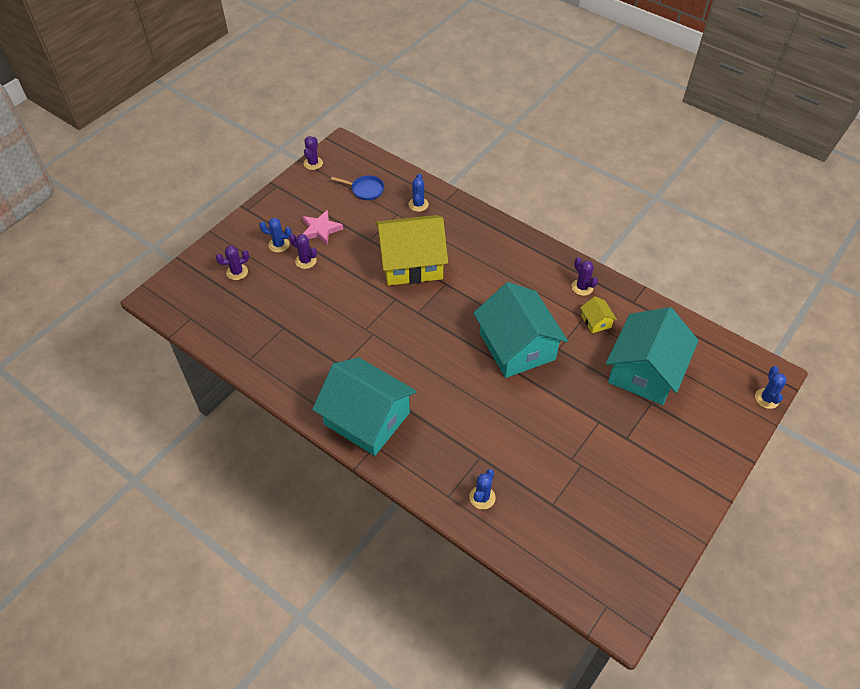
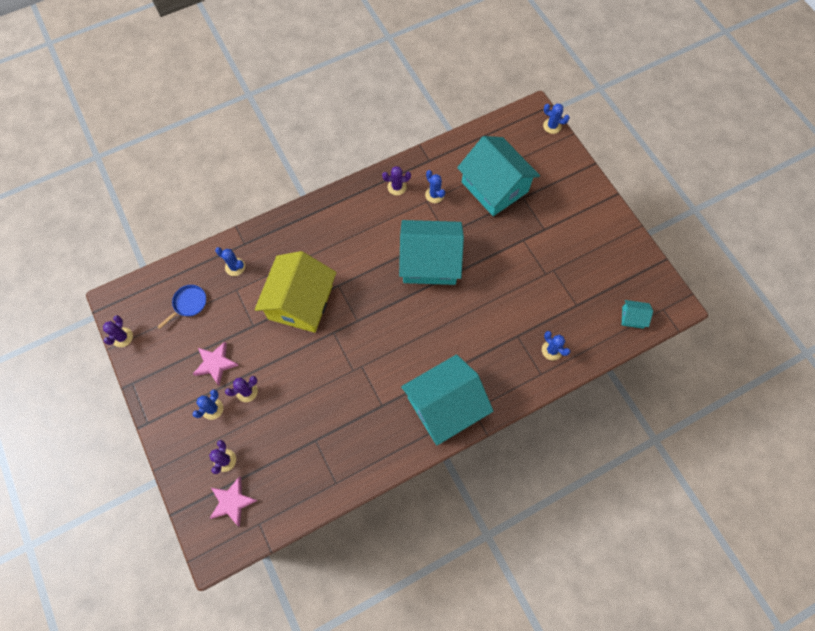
camera: 65 degrees left, 15 degrees up
(202, 292) = (232, 502): none -> pink star
(313, 163) = (122, 337): purple cactus -> purple cactus turned 60 degrees clockwise
(573, 572) = (632, 317): none -> turquoise house
(596, 321) = (434, 195): yellow house -> blue cactus

